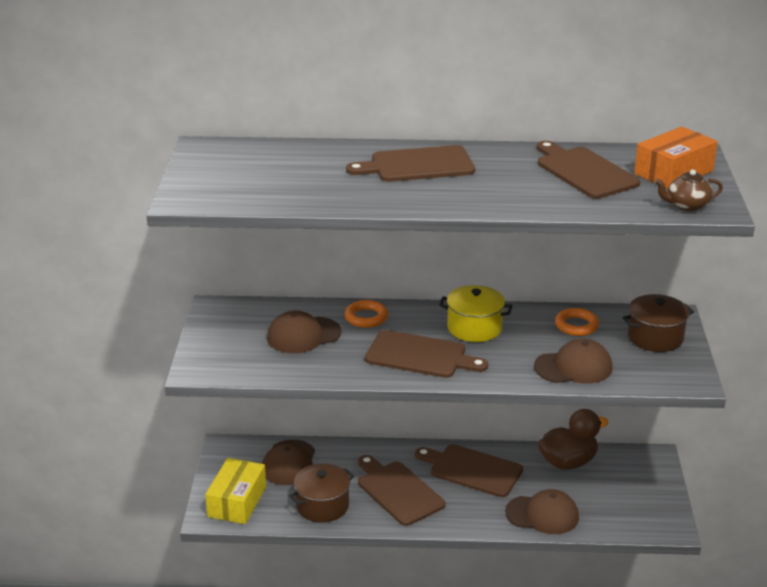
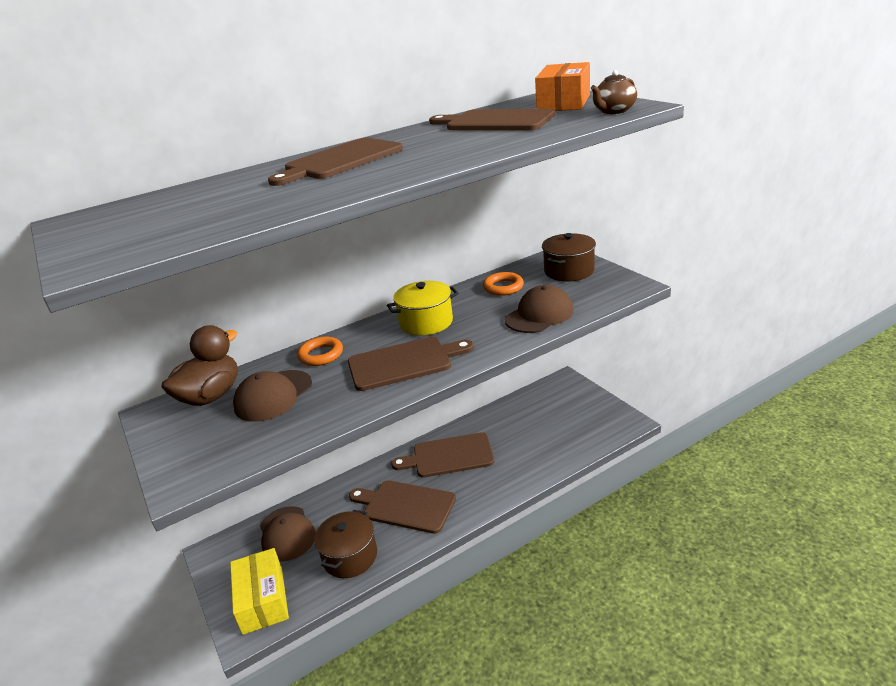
camera: 30 degrees left, 0 degrees up
(542, 515) = (534, 462): brown cap -> none
(568, 462) = (512, 413): brown duck -> brown duck (211, 396)

